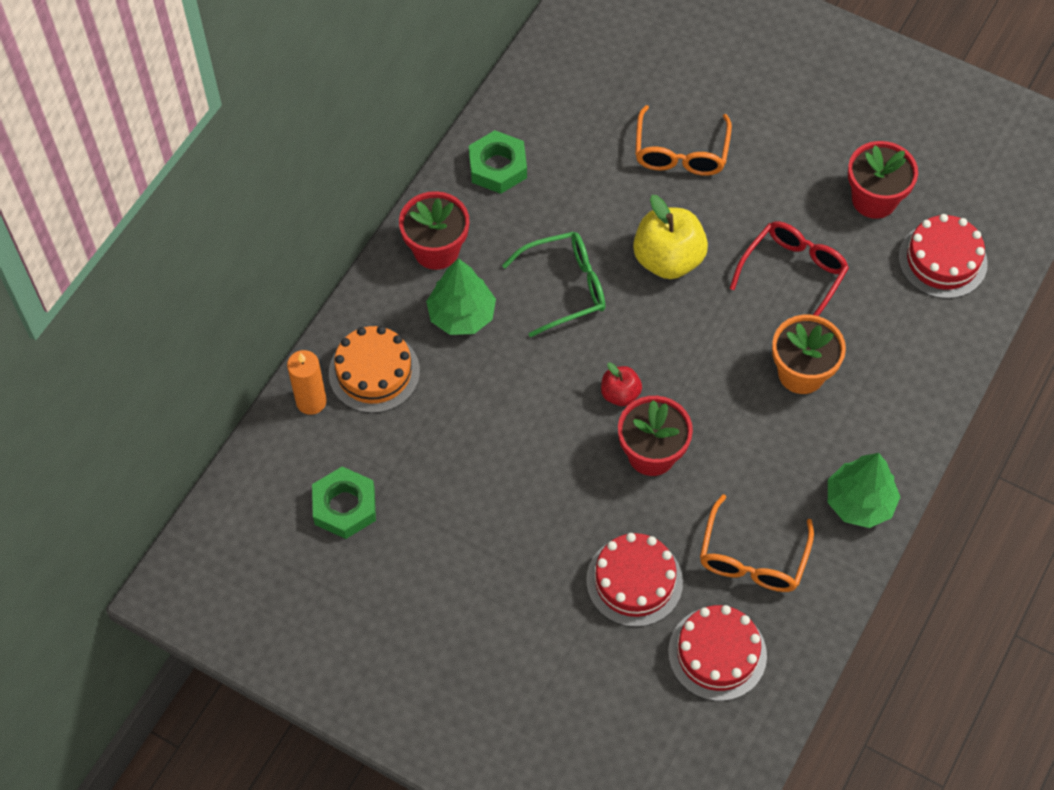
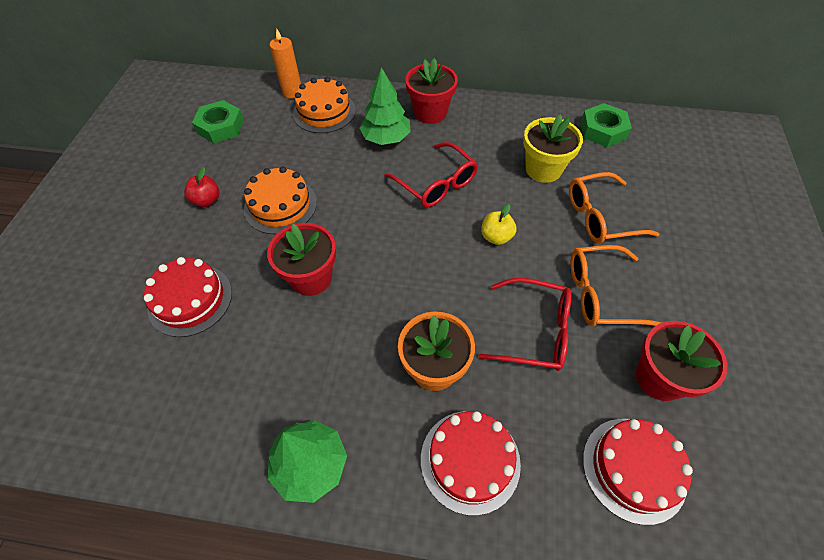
camera: 70 degrees right, 5 degrees down
(497, 167) = (514, 122): green nut -> green nut (603, 130)
(529, 462) = (280, 205): none -> orange cake
(565, 287) = (436, 184): green glasses -> red glasses
(590, 172) = (543, 169): none -> yellow flower pot
(620, 394) = (358, 242): red apple -> red apple (207, 200)
(668, 259) = (496, 237): yellow apple -> yellow apple, size x0.54
(717, 653) = (127, 382): red cake -> red cake (470, 460)
(752, 557) = (228, 383): orange glasses -> orange glasses (600, 294)

